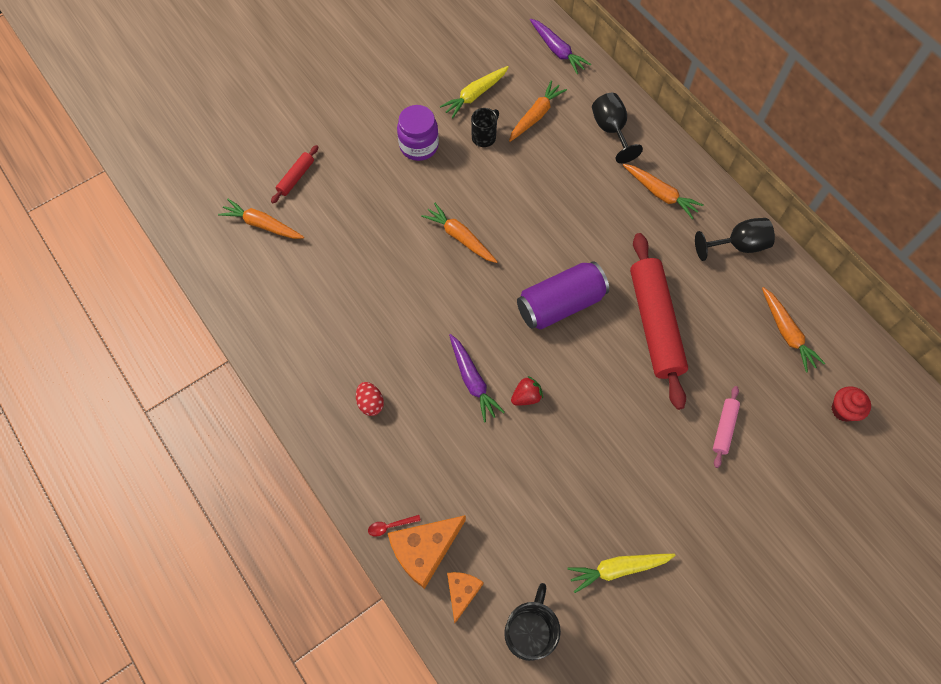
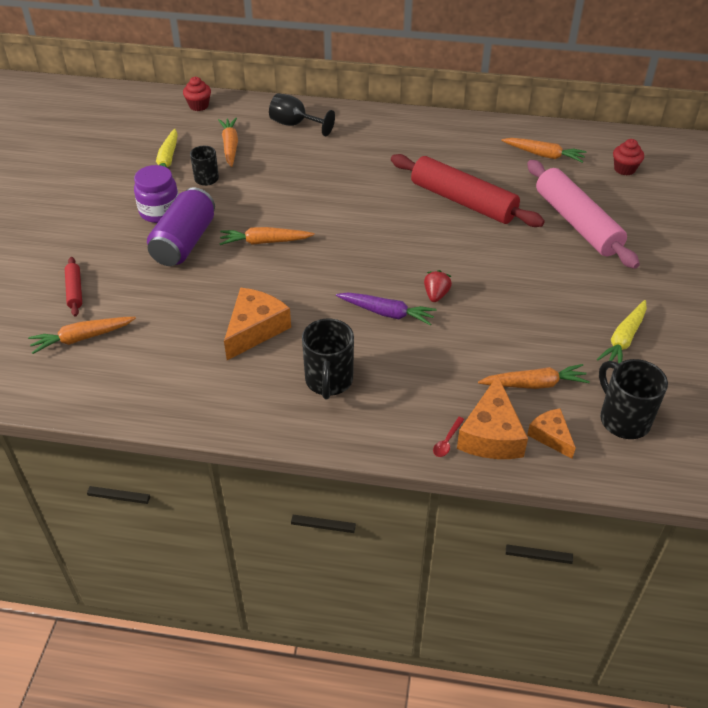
camera: 45 degrees left, 20 degrees down
(370, 403) = (329, 381): red egg -> black mug
(371, 314) = (255, 329): none -> orange cheese
(557, 50) = (199, 106): purple carrot -> red cupcake
(560, 304) = (388, 231): purple can -> purple can (184, 242)
(660, 194) = (373, 137): orange carrot -> orange carrot (534, 384)
(724, 428) = (577, 223): pink rolling pin -> pink rolling pin, size x2.25
(738, 245) = (456, 133): black goblet -> none

